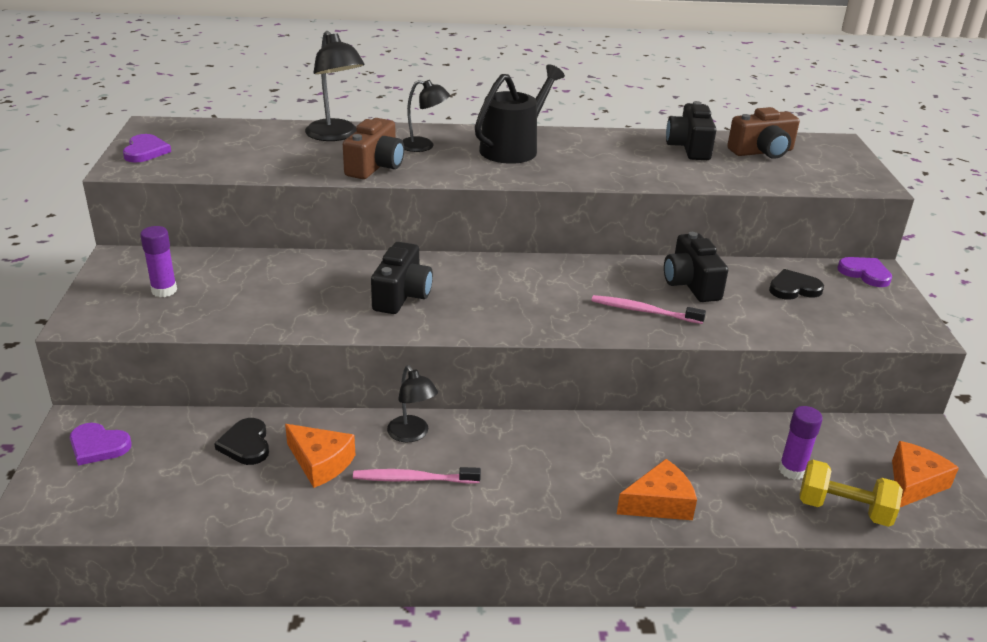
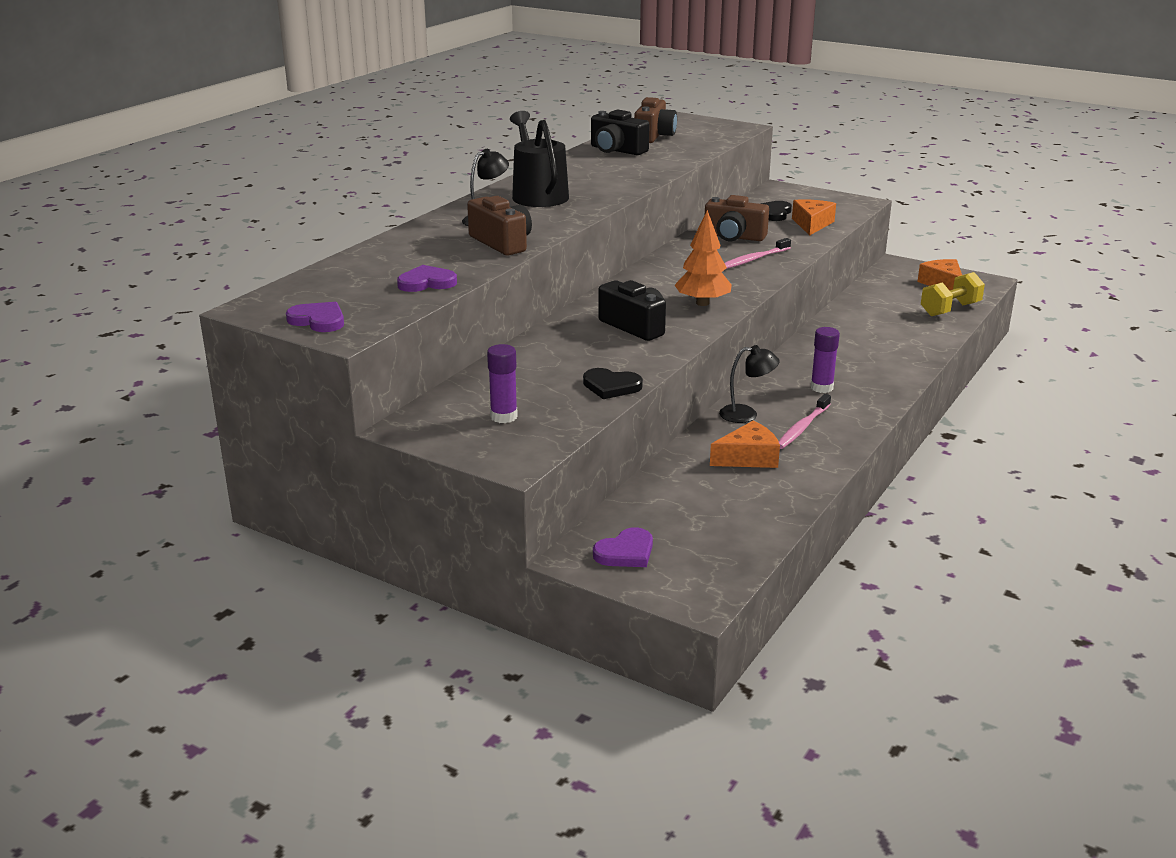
camera: 55 degrees left, 5 degrees down
(246, 444) = (692, 483): black heart -> black heart (611, 386)
(336, 135) = (410, 243): black lamp -> none
(495, 314) = (702, 303): none -> orange tree
(659, 503) = (901, 356): orange cheese -> orange cheese (812, 224)
(691, 284) = (734, 237): black camera -> brown camera
(792, 470) = (902, 310): purple glue stick -> purple glue stick (821, 388)
(865, 273) = (778, 191): purple heart -> purple heart (426, 283)

